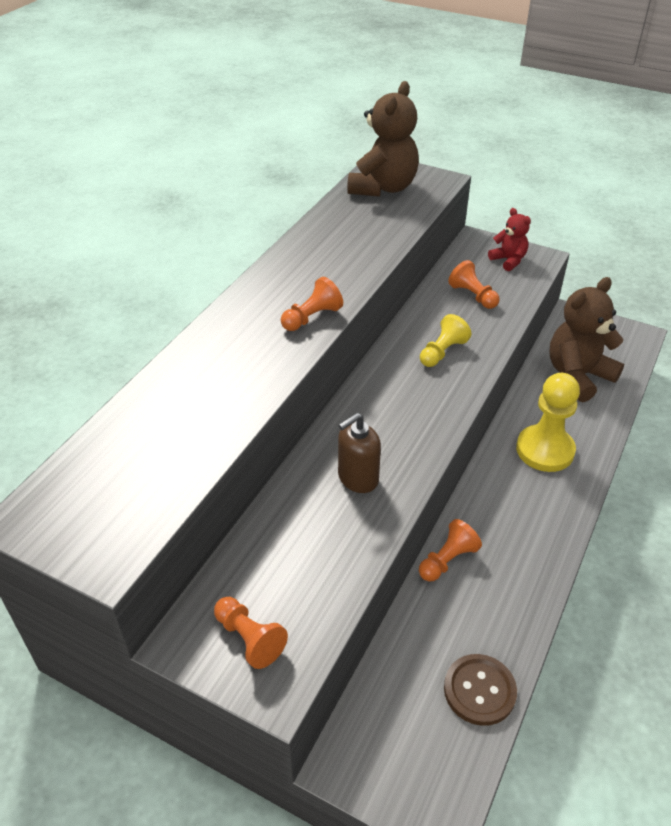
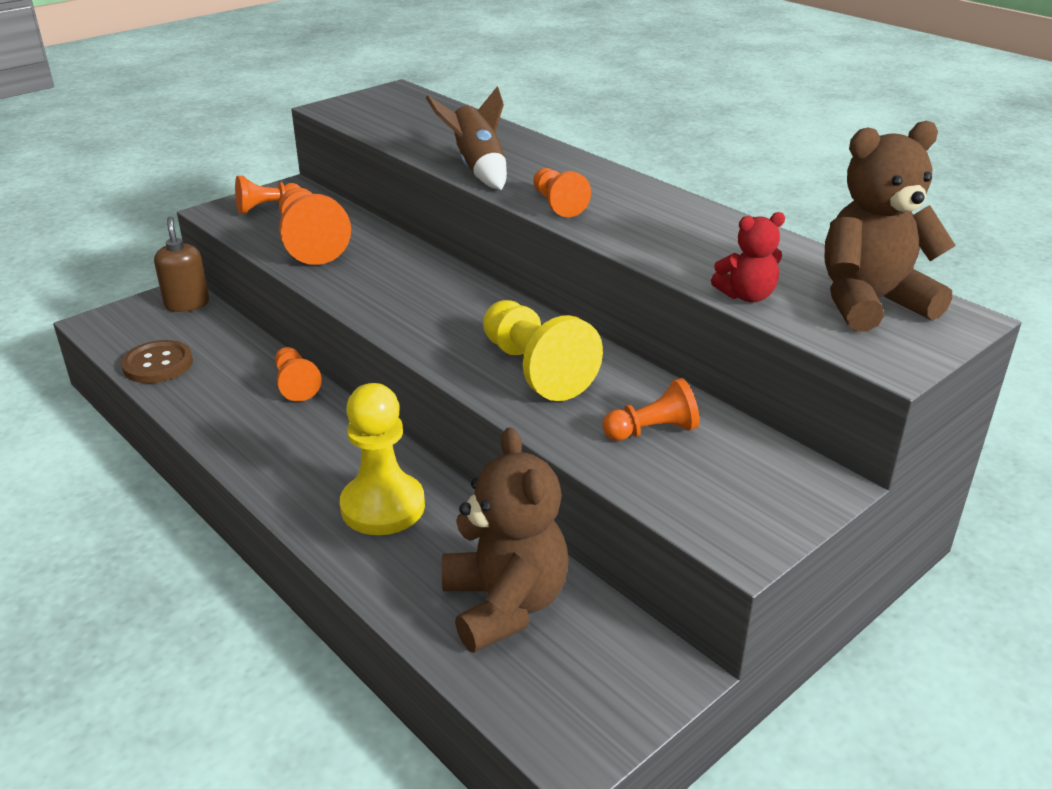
camera: 110 degrees right, 10 degrees down
(258, 378) = (477, 169): none -> brown rocket
(319, 555) = (310, 243): none -> orange pawn
(357, 478) = (377, 274): brown soap dispenser -> brown soap dispenser (187, 304)
(383, 188) = (870, 303): brown teddy bear -> brown teddy bear turned 120 degrees clockwise
(442, 352) = (535, 369): yellow pawn -> yellow pawn, size x1.69
(508, 260) = (744, 501): red teddy bear -> red teddy bear (747, 296)

